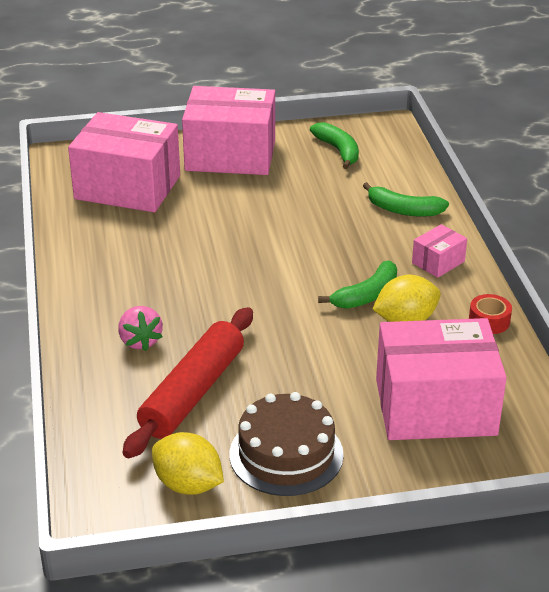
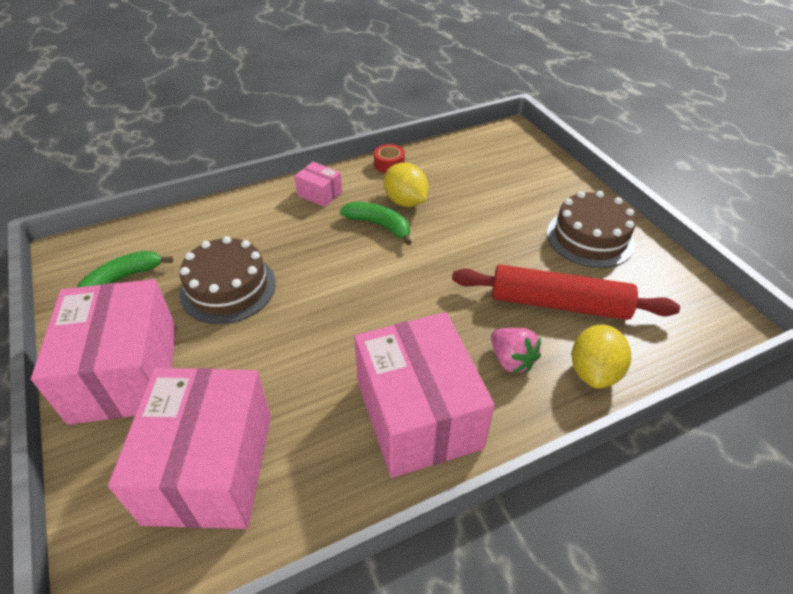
camera: 105 degrees left, 10 degrees up
(140, 341) = (511, 360): pink strawberry -> pink strawberry turned 90 degrees clockwise
(188, 485) = (658, 281): yellow lemon -> yellow lemon (593, 371)
(305, 200) = (228, 288): none -> brown cake
(403, 210) = (240, 221): green banana -> none
(435, 407) = (496, 178): pink box -> pink box (418, 414)

